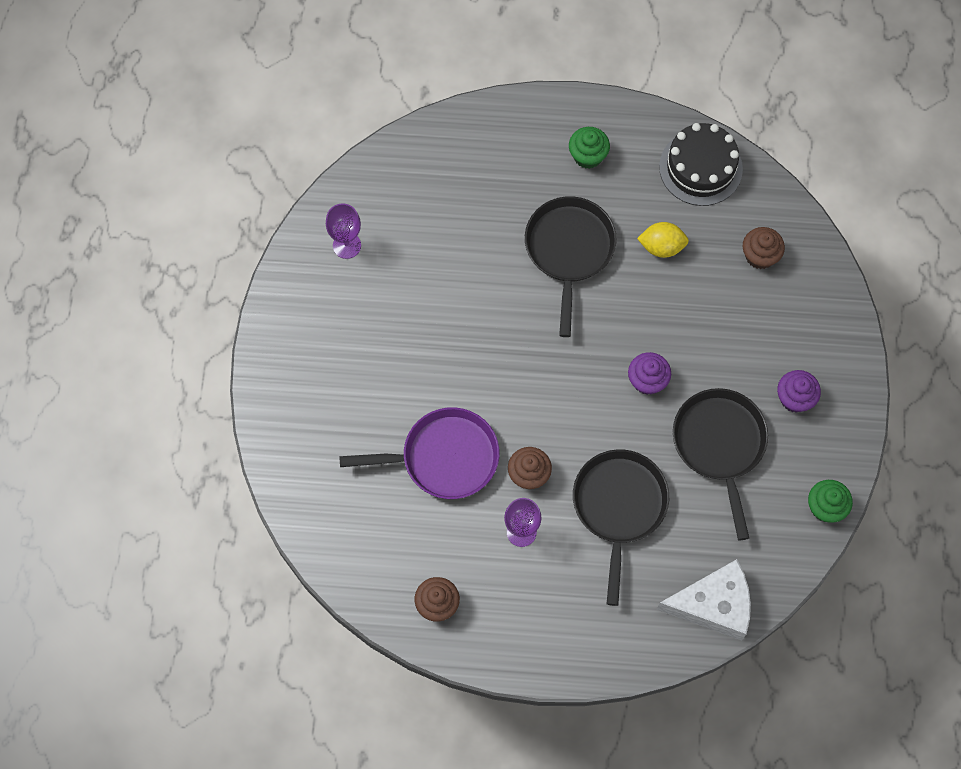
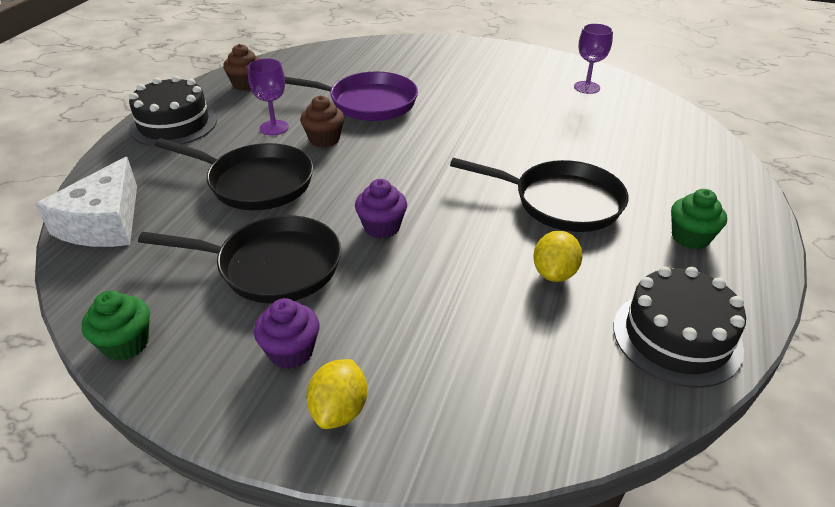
camera: 105 degrees right, 30 degrees down
(443, 458) = (367, 103): purple pan -> purple pan turned 90 degrees counterclockwise
(544, 637) = (174, 124): none -> black cake
(760, 256) = (522, 369): brown cupcake -> none
(828, 352) = (339, 410): none -> yellow lemon

